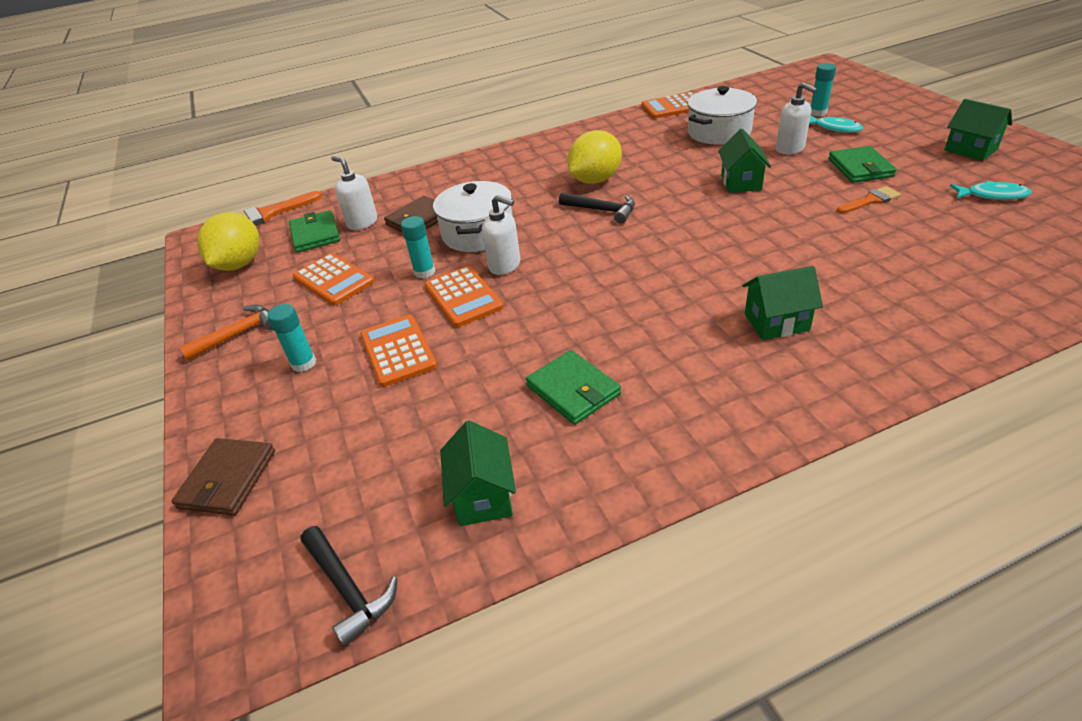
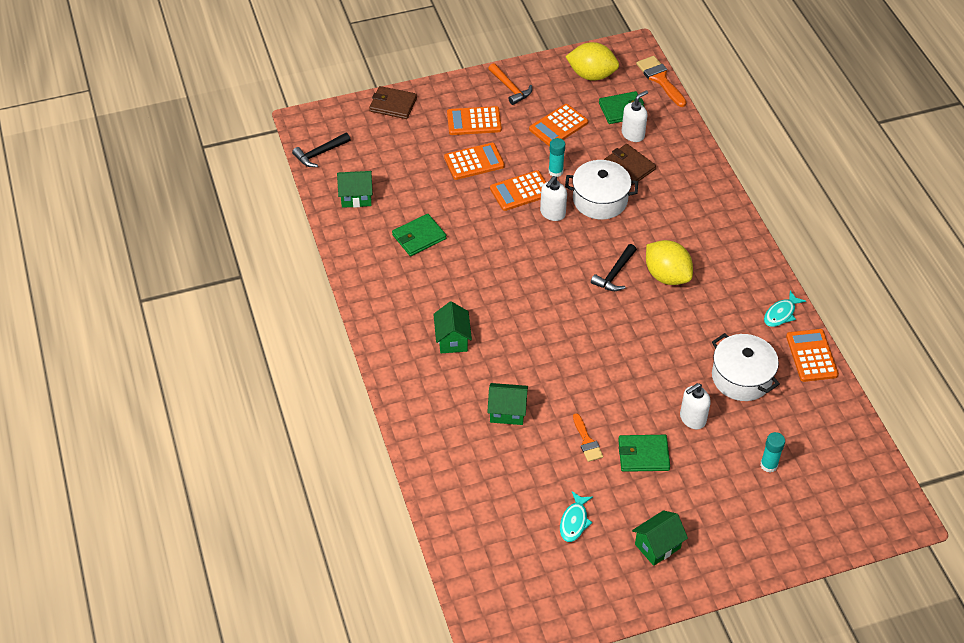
camera: 90 degrees right, 10 degrees up
(303, 363) = (474, 121): turquoise glue stick -> orange calculator
(741, 182) = (638, 368): green house -> green house (507, 412)
(834, 128) = (728, 465): turquoise fish -> turquoise fish (781, 314)

